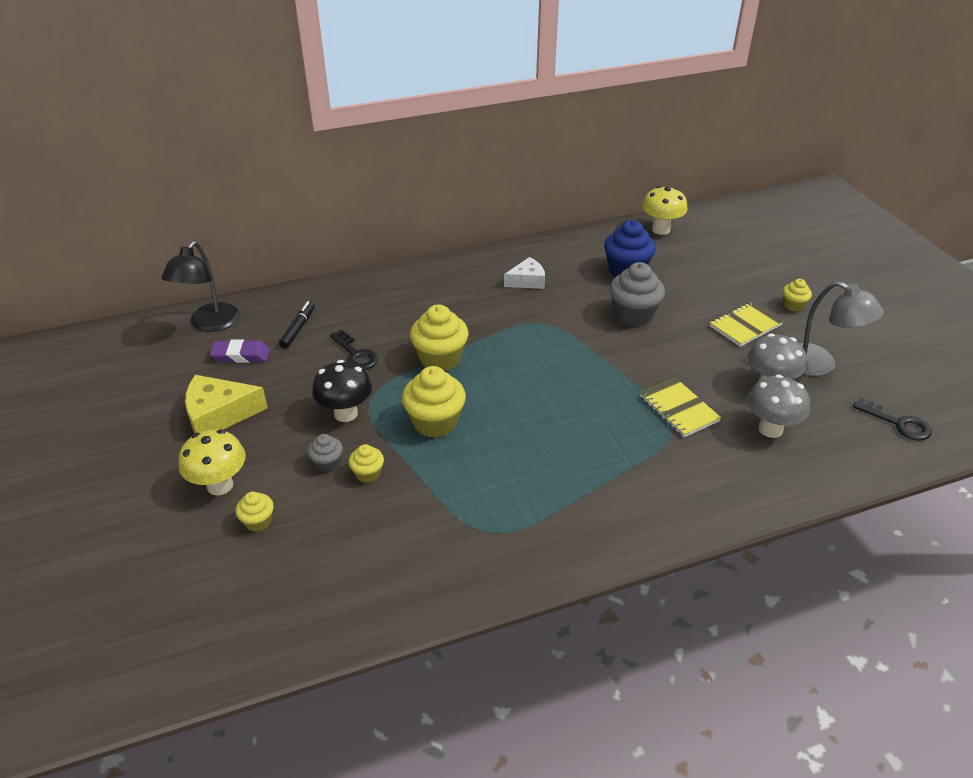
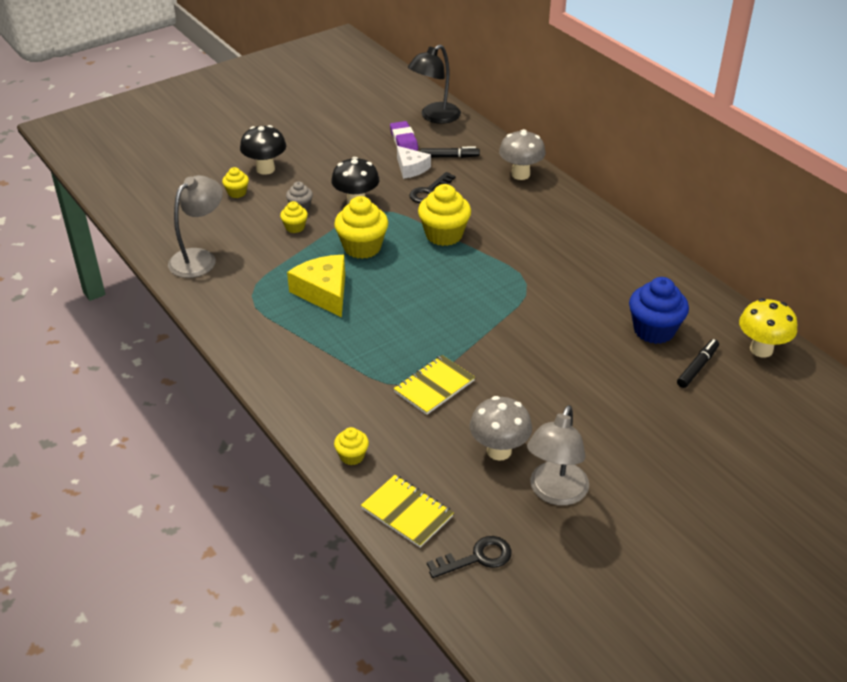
camera: 75 degrees right, 0 degrees up
(210, 324) = (434, 117): black lamp -> black lamp turned 45 degrees counterclockwise
(219, 415) = (334, 149): yellow cheese -> yellow cheese (324, 292)
(220, 485) = (265, 169): yellow mushroom -> black mushroom
(390, 578) = (199, 258): none -> grey lamp
(527, 281) = (591, 265): white cheese -> white cheese (411, 168)
(633, 314) = (573, 343): grey cupcake -> none
(676, 262) = (697, 367): none -> black marker
(745, 326) = (599, 429): yellow notebook -> yellow notebook (407, 512)
(770, 429) = (429, 452): grey mushroom -> grey mushroom (520, 174)
(793, 305) = (664, 470): yellow cupcake -> yellow cupcake (352, 456)
(898, 423) = (477, 558): black key -> black key turned 135 degrees counterclockwise

